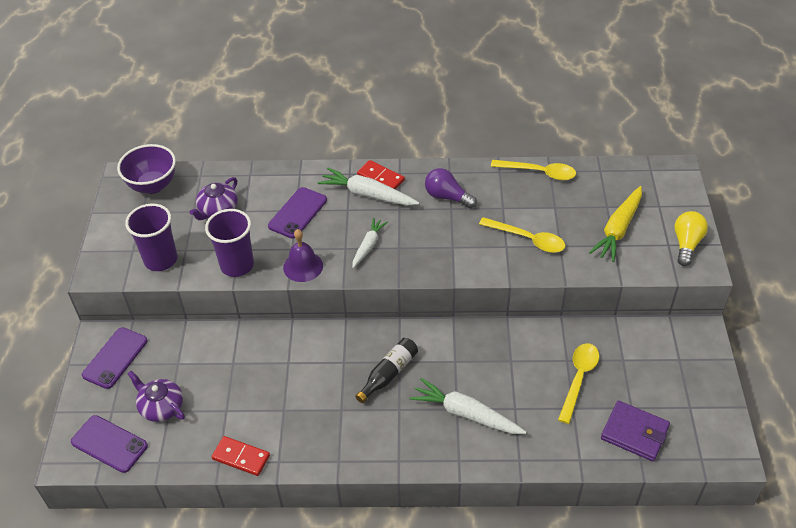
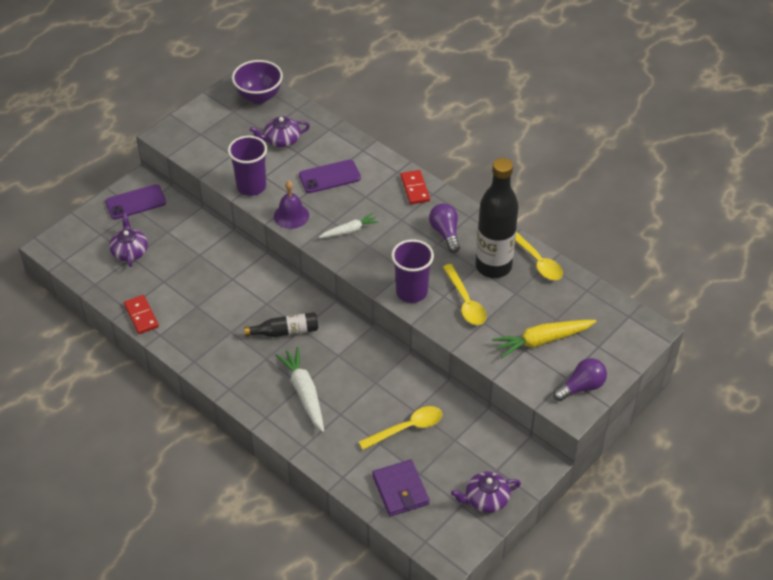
camera: 40 degrees right, 0 degrees up
(109, 444) = (79, 253): purple phone -> none
(161, 260) = (210, 151): purple cup -> purple cup (411, 292)
(367, 194) = (391, 194): white carrot -> none
(514, 198) = (493, 266): none -> black bottle
(686, 244) = (581, 387): yellow light bulb -> purple light bulb
(700, 388) = (486, 499): none -> purple teapot

